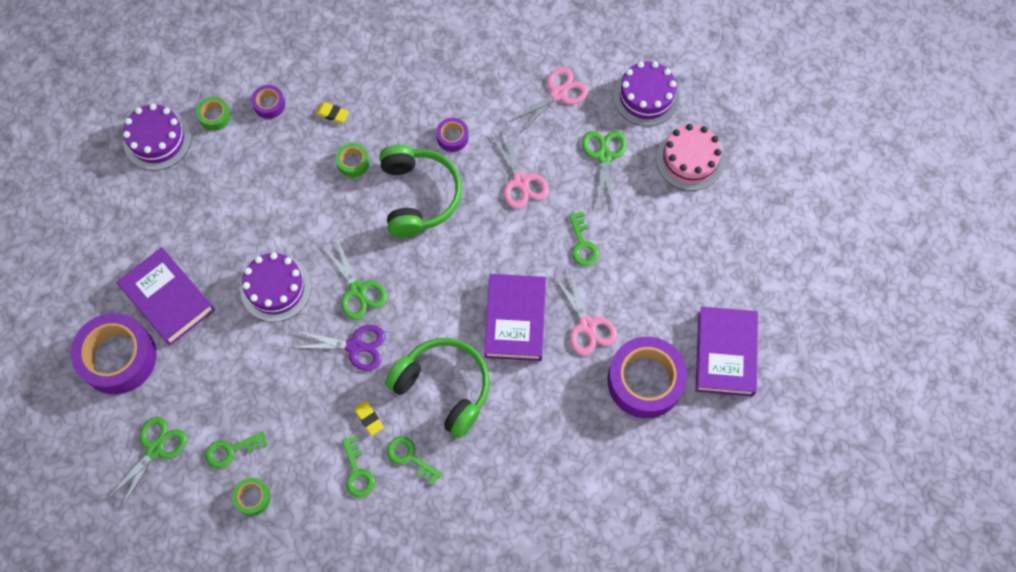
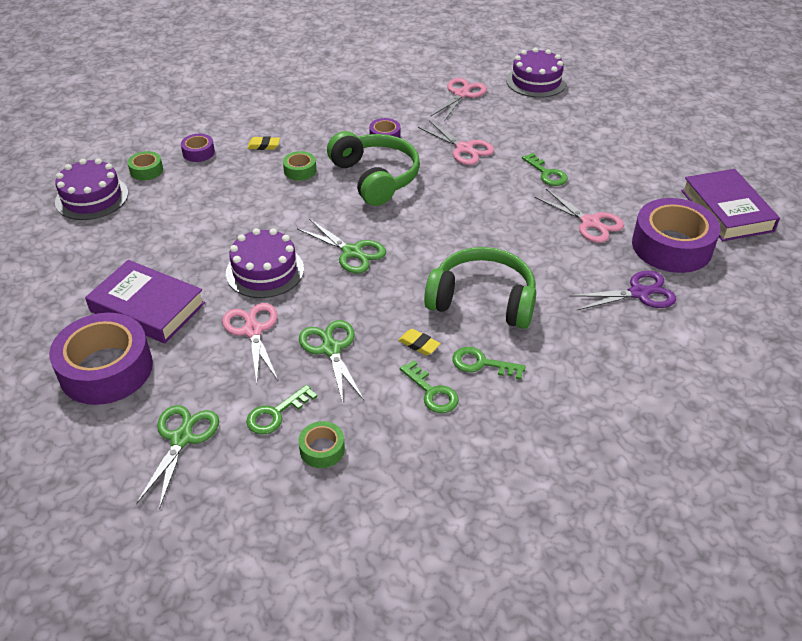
camera: 20 degrees left, 25 degrees down
(243, 356) = (253, 331): none -> pink scissors
(355, 346) = (372, 293): purple scissors -> purple scissors (639, 293)
(515, 319) = (520, 235): purple book -> none
(604, 156) = (526, 119): green scissors -> green scissors (331, 349)
(690, 159) = (599, 106): pink cake -> none

